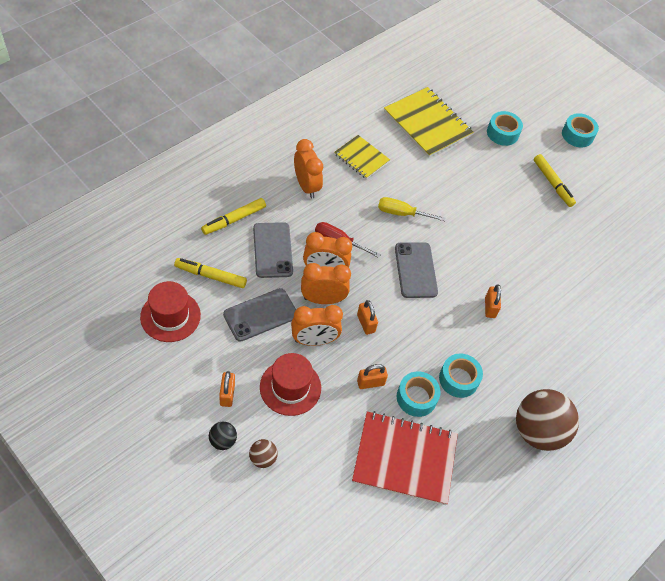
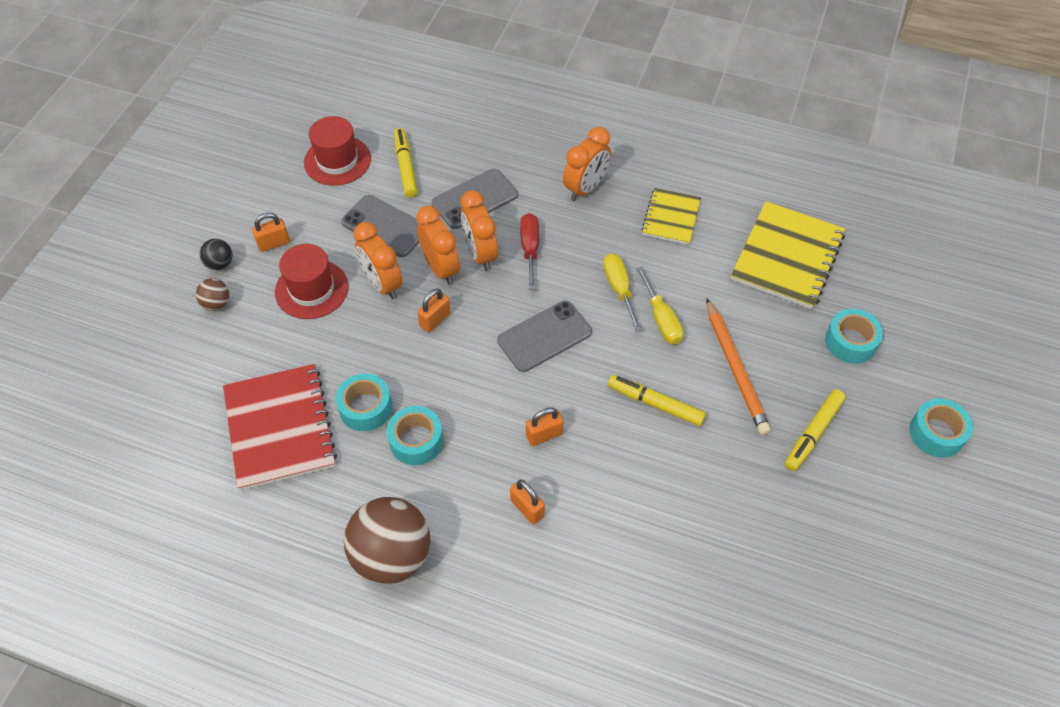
camera: 70 degrees right, 0 degrees up
(234, 219) = (490, 151): yellow marker -> yellow marker (655, 404)
(370, 383) = (359, 356): orange padlock -> orange padlock (527, 508)
(437, 205) = (661, 319): none -> yellow screwdriver
(493, 192) = (735, 369): none -> orange pencil

